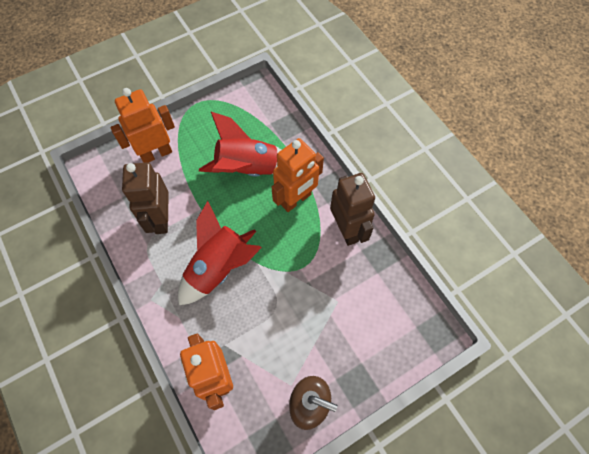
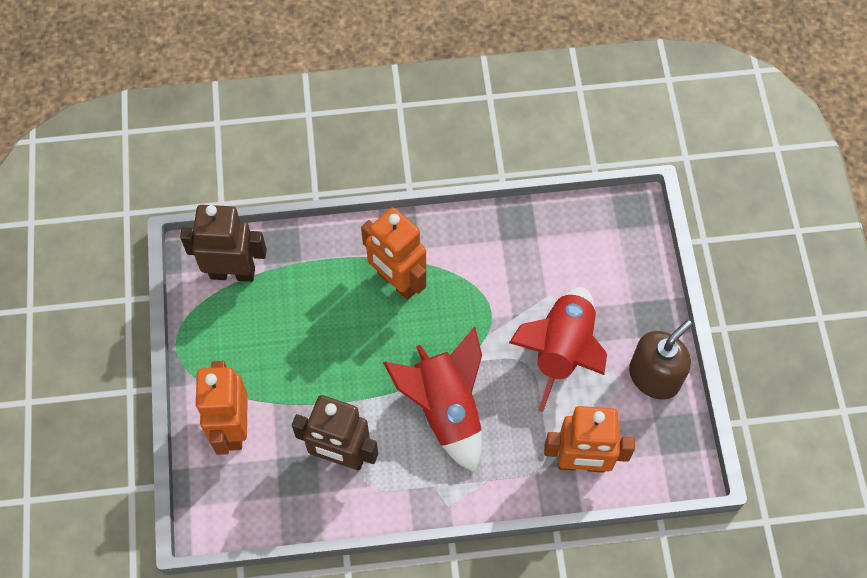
camera: 65 degrees left, 0 degrees up
(247, 169) = (320, 321): red rocket -> red rocket (561, 350)
(296, 200) = (397, 281): orange robot -> orange robot turned 150 degrees clockwise
(347, 230) = (467, 243): brown robot -> brown robot (232, 272)

